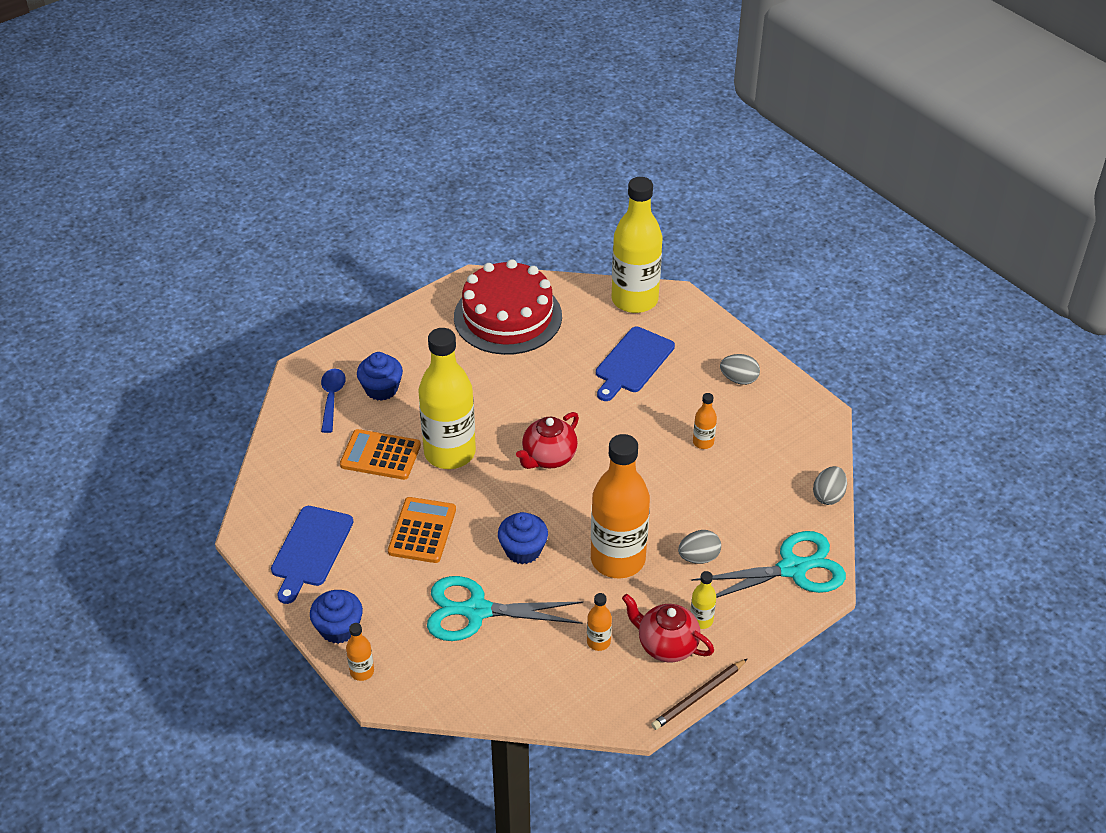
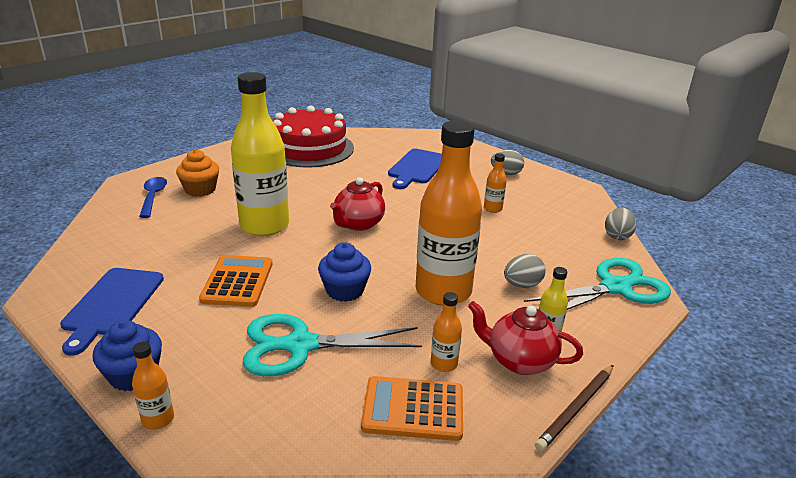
camera: 10 degrees left, 15 degrees down
(380, 455) = (196, 230): orange calculator -> orange calculator (413, 409)
(381, 389) = (200, 190): blue cupcake -> orange cupcake
(634, 300) = (408, 138): yellow bottle -> none

